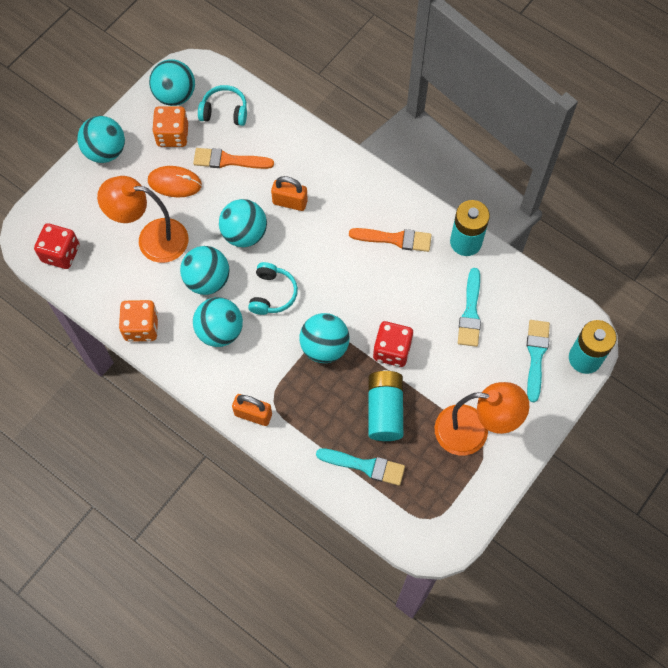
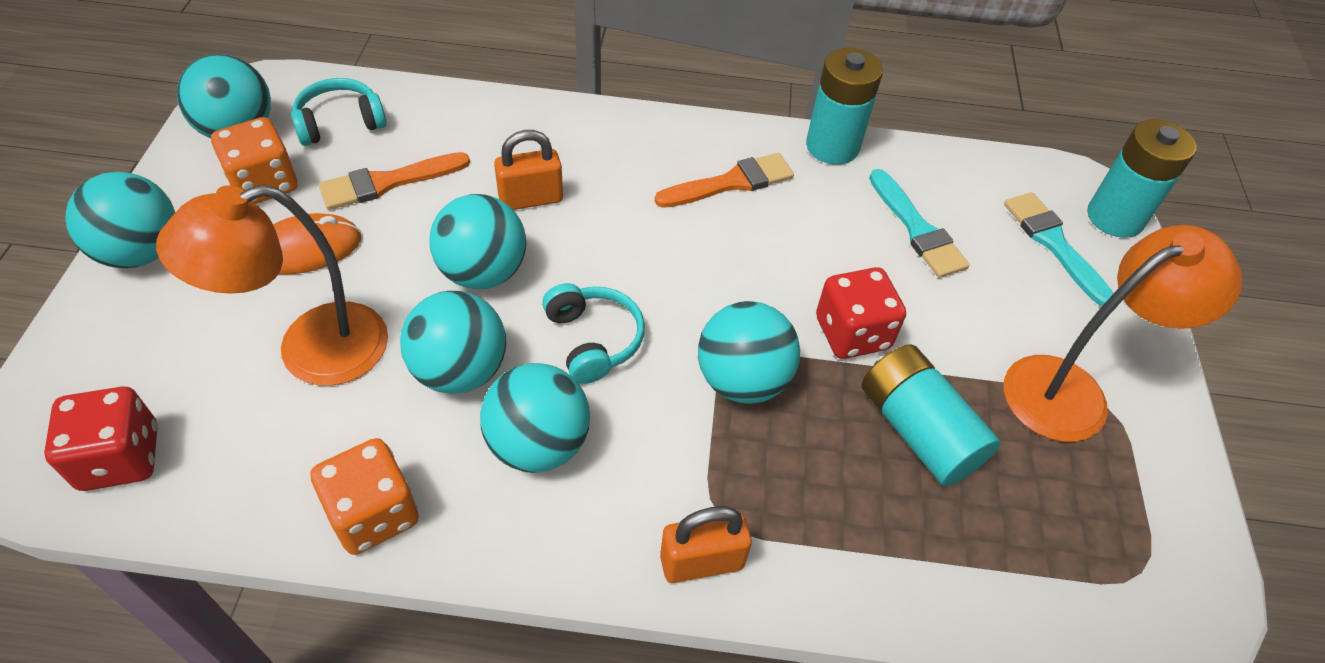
camera: 35 degrees left, 15 degrees down
(365, 466) = (965, 542): turquoise brush -> none

